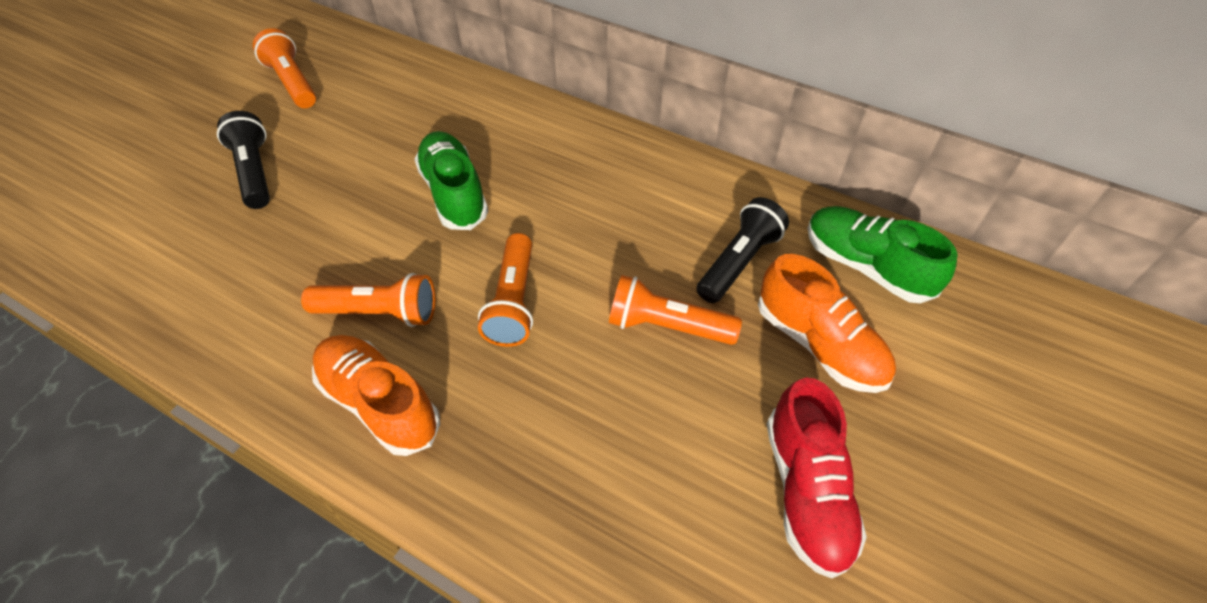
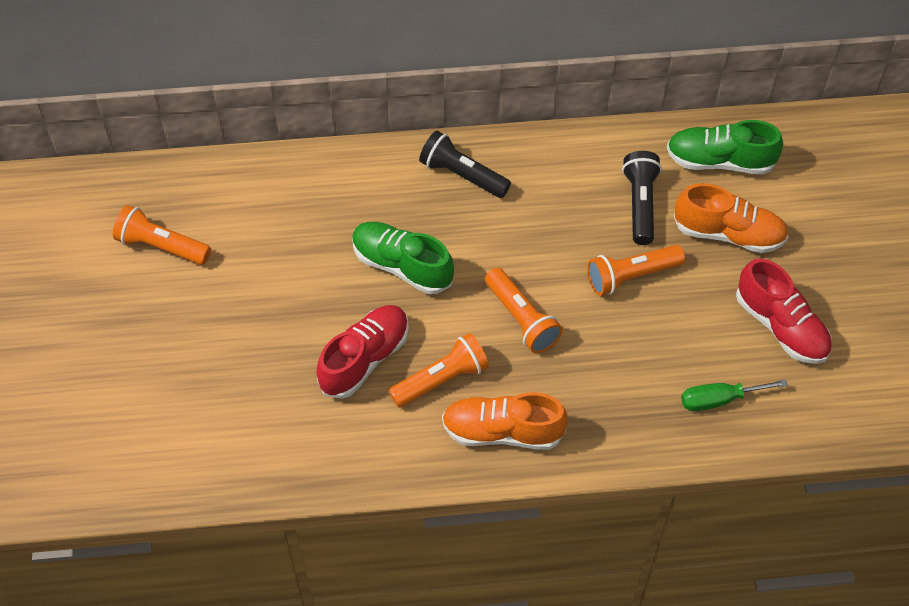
camera: 35 degrees left, 5 degrees up
(254, 172) = (229, 338): black flashlight -> black flashlight (462, 175)
(336, 252) = (365, 359): none -> red shoe
(651, 532) = (719, 399): none -> green screwdriver

